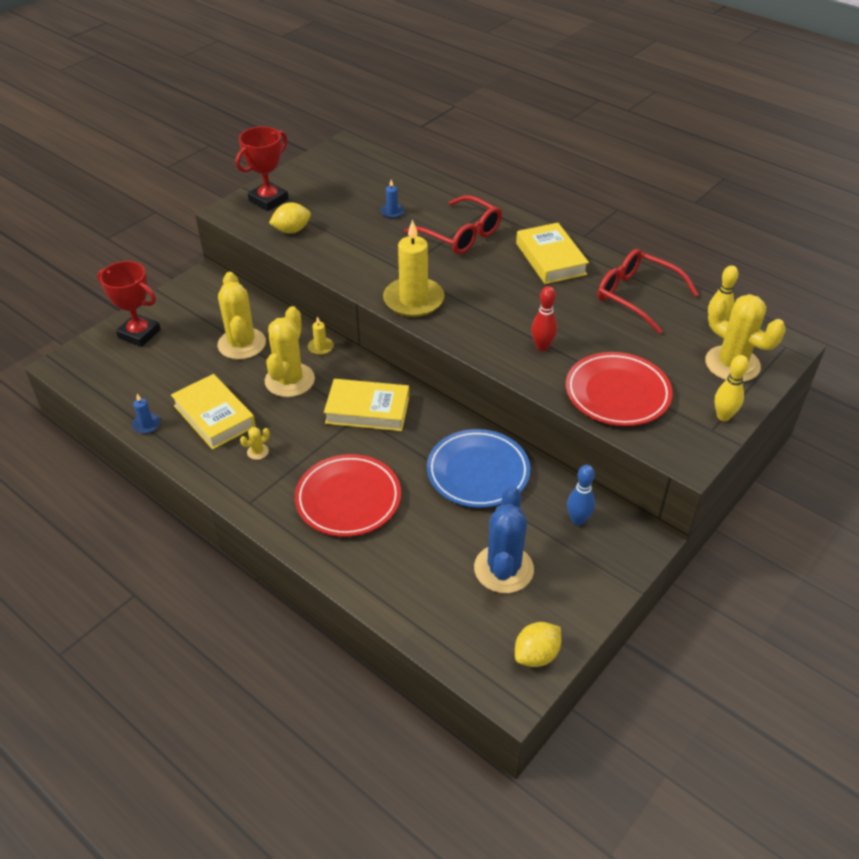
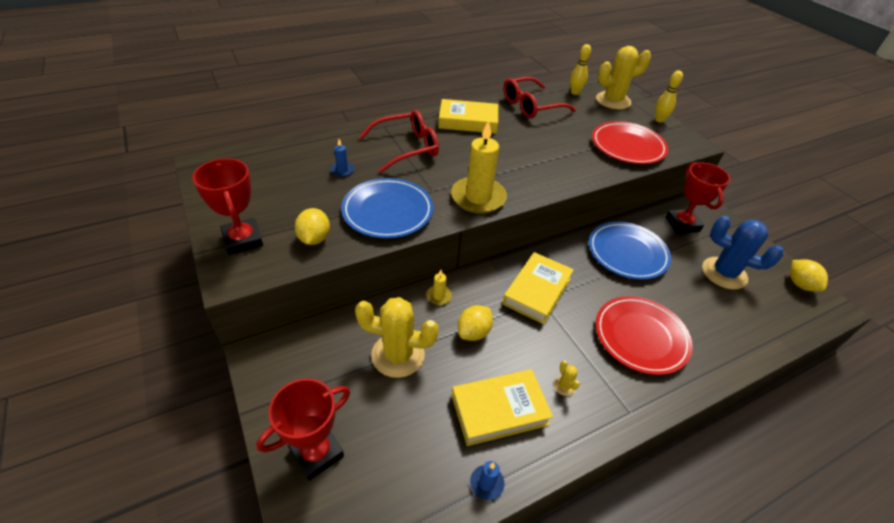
camera: 70 degrees left, 0 degrees up
(289, 380) = (473, 332): yellow cactus -> yellow lemon
(352, 254) = (388, 211): none -> blue plate
(542, 346) = (567, 158): red bowling pin -> none
(578, 520) = (682, 224): blue bowling pin -> red trophy

